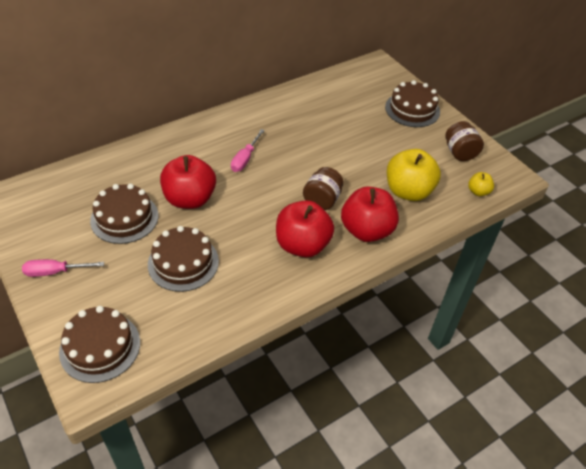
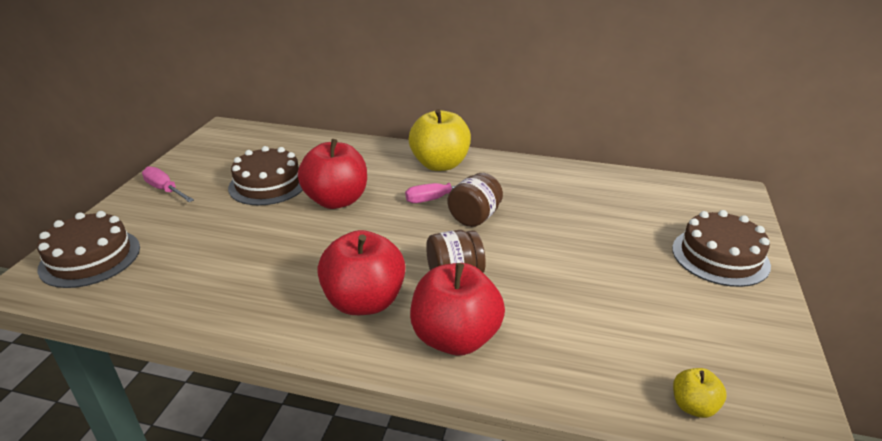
camera: 50 degrees right, 15 degrees down
(183, 262) = (246, 242): brown cake -> none
(408, 191) = (577, 335): yellow apple -> yellow apple (440, 164)
(460, 153) = (730, 341): brown jar -> brown jar (474, 217)

